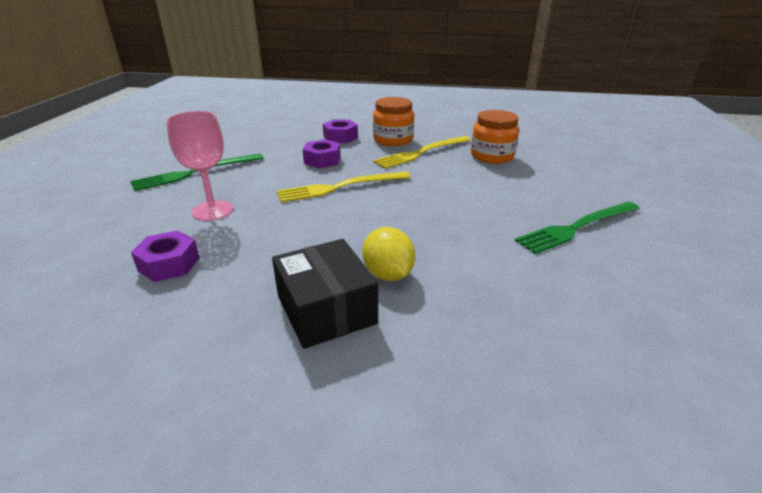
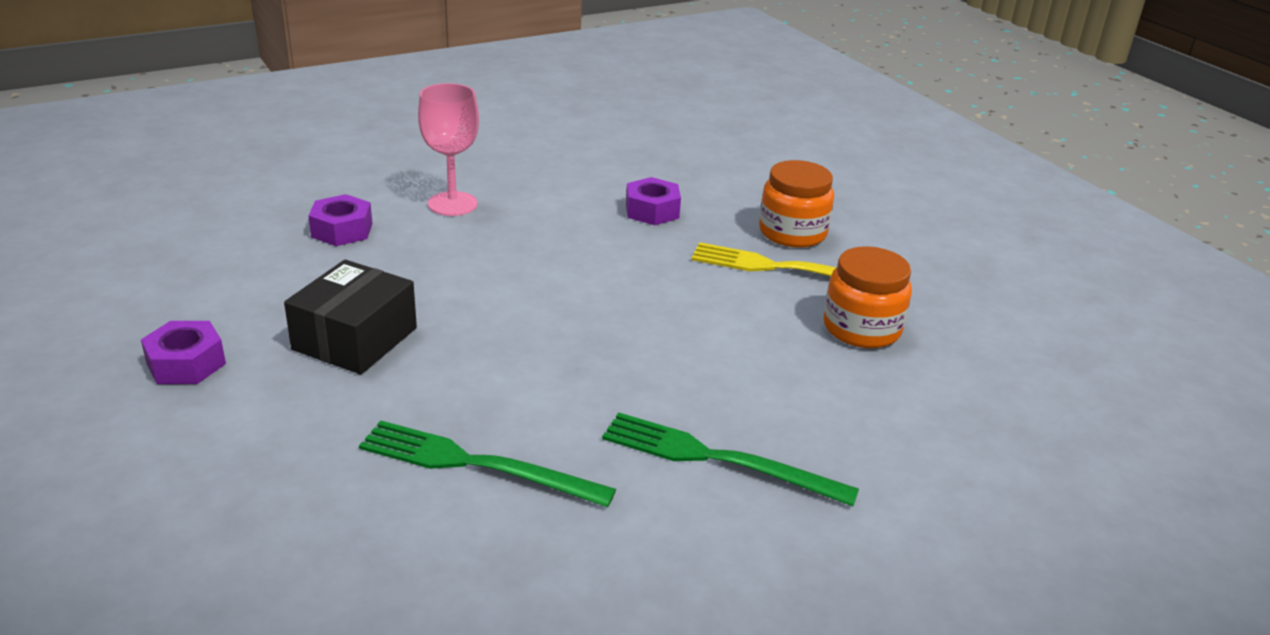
camera: 50 degrees right, 0 degrees up
(195, 173) = (515, 156): green fork -> green fork (476, 465)
(340, 137) = (739, 193): purple nut -> purple nut (186, 363)
(340, 187) = (598, 251): yellow fork -> none
(388, 274) = (448, 351): yellow lemon -> none

